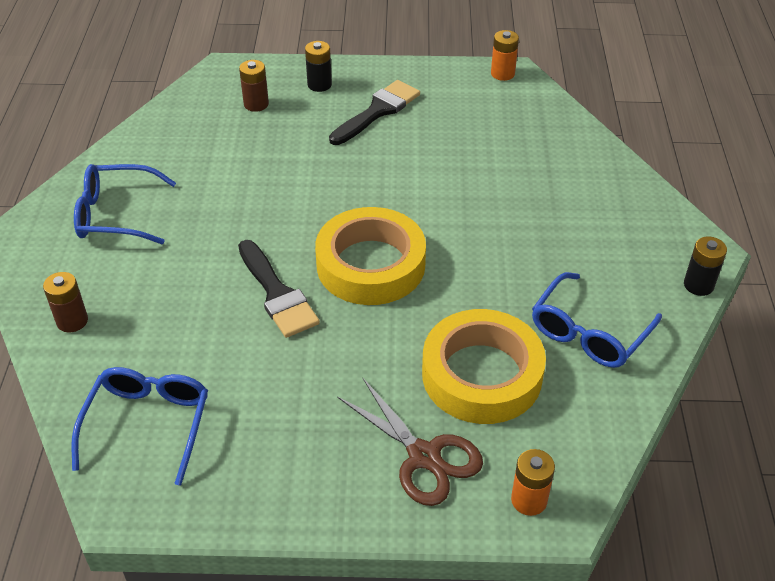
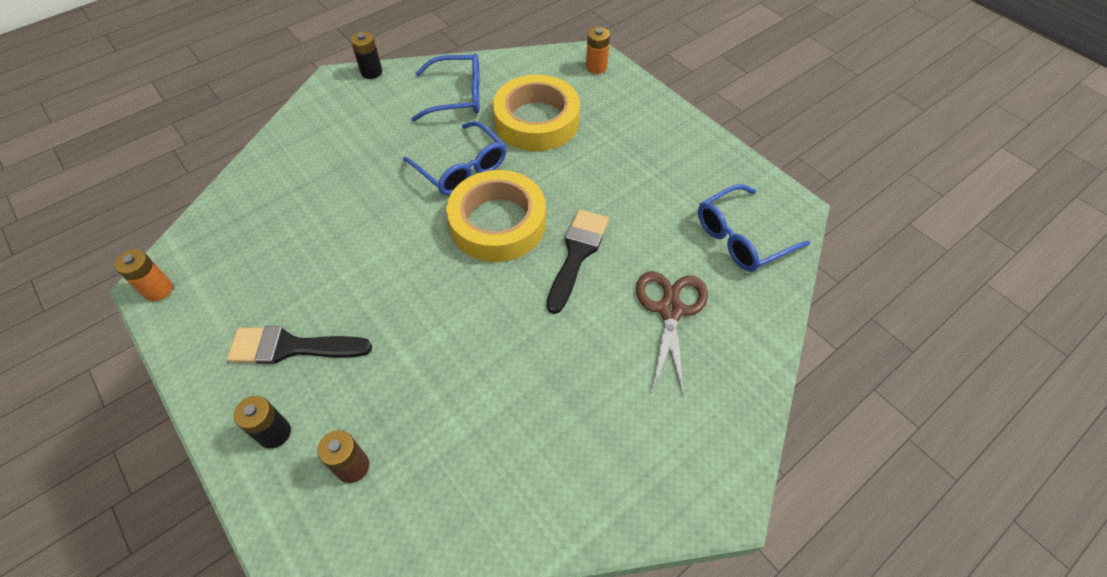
camera: 130 degrees left, 10 degrees up
(72, 321) = (732, 356): brown battery -> none
(116, 214) = (611, 440): blue glasses -> blue glasses (461, 168)
(424, 456) = (616, 113): brown scissors -> brown scissors (670, 310)

